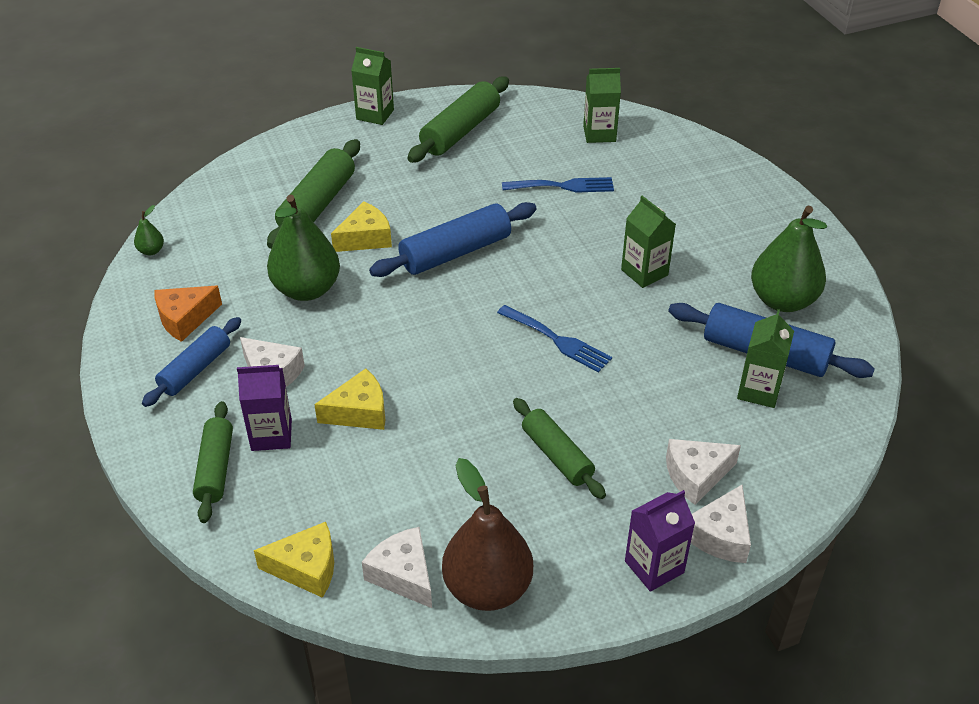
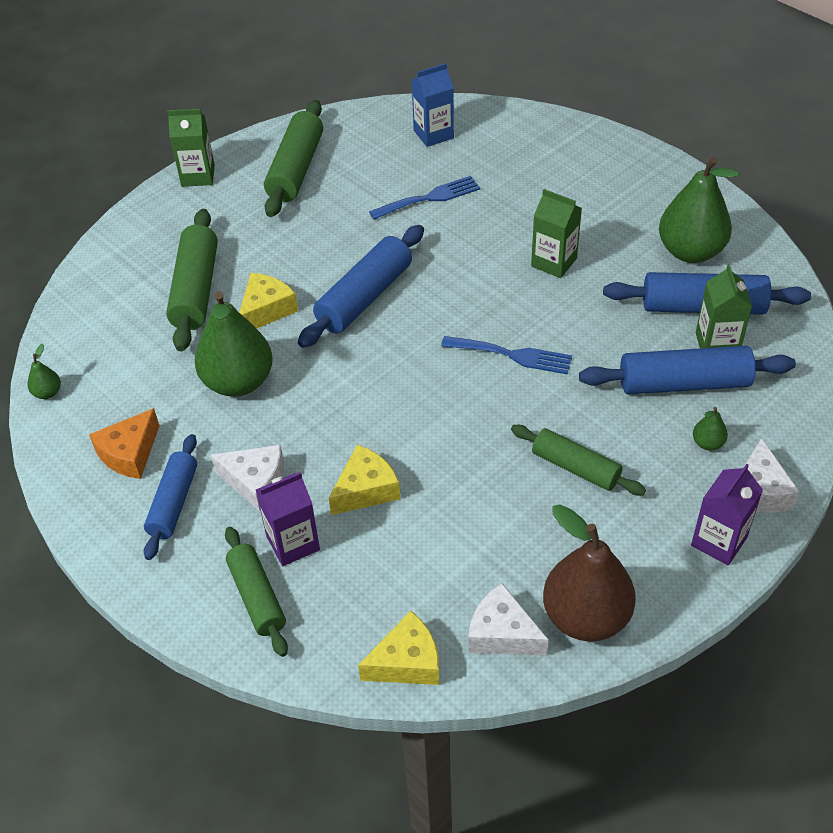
camera: 20 degrees left, 5 degrees up
(599, 134) = (433, 134): green carton -> blue carton
(696, 476) = (707, 443): white cheese -> green pear
(705, 415) = (684, 383): none -> blue rolling pin

